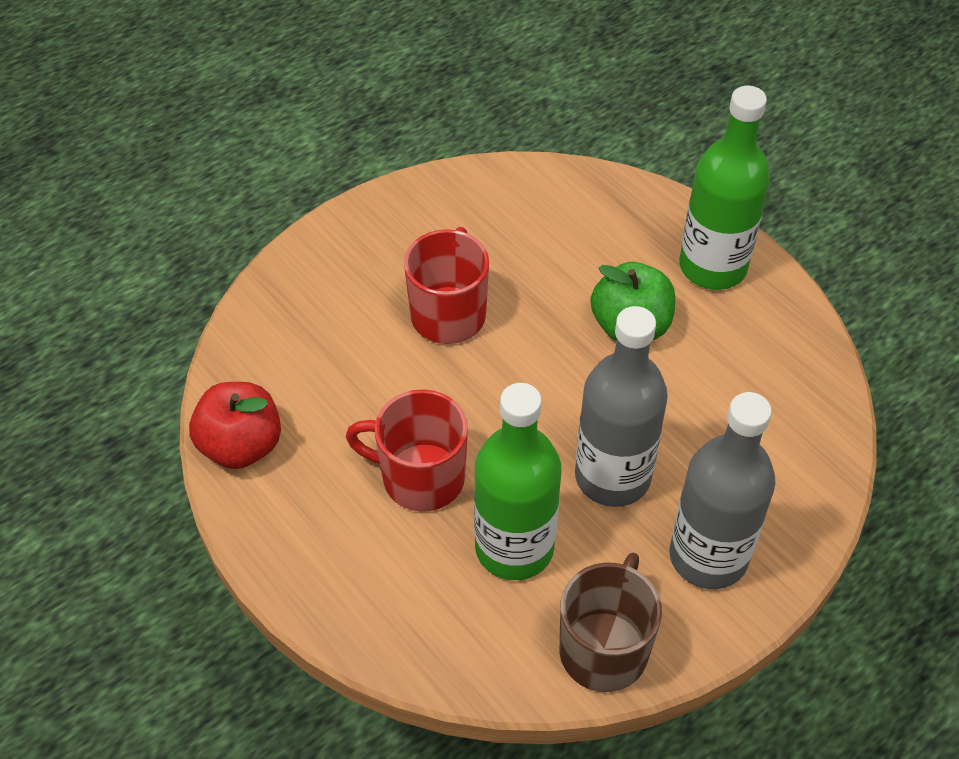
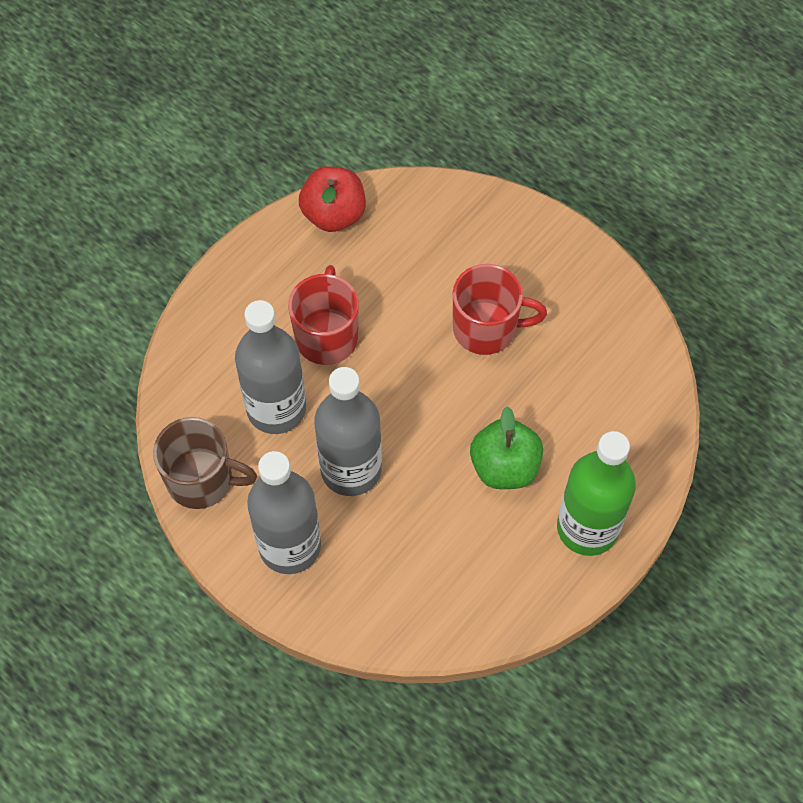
camera: 80 degrees right, 10 degrees up
(514, 548) = (276, 408): green bottle -> grey bottle

